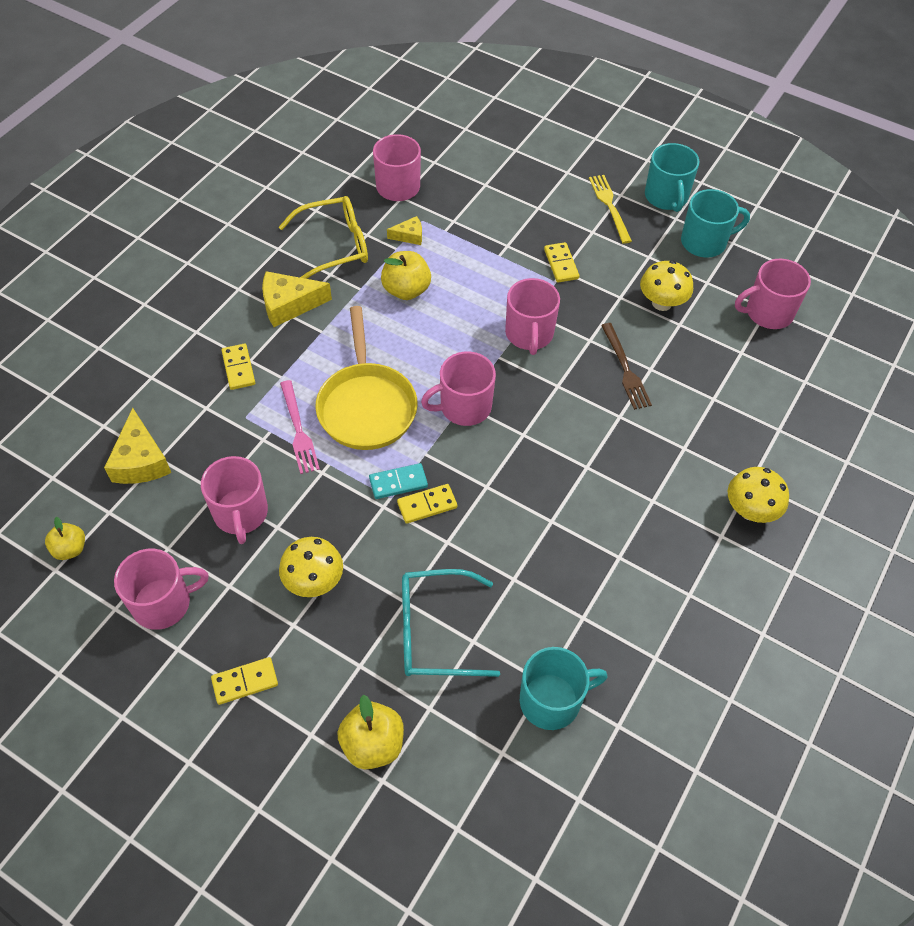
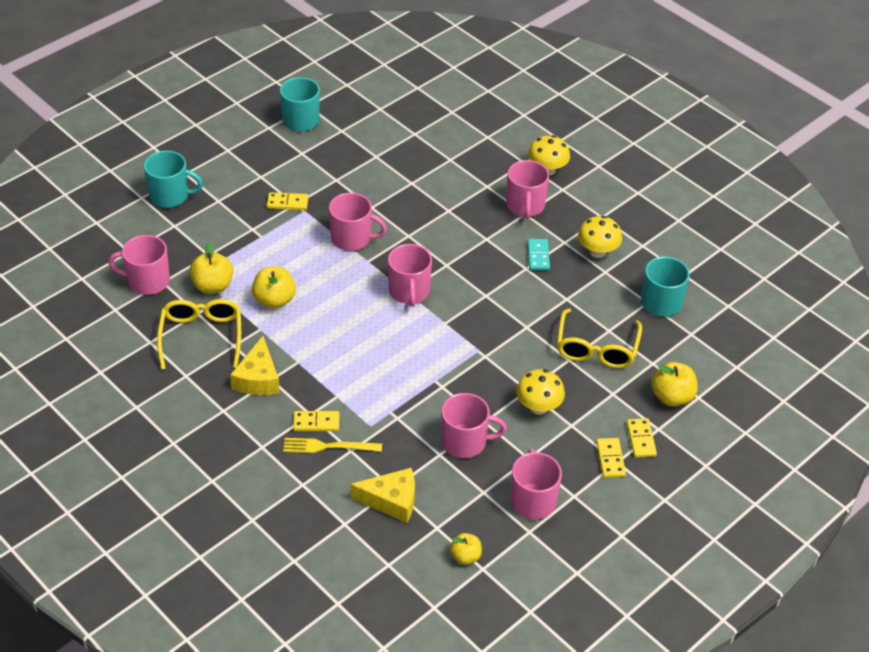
camera: 75 degrees left, 10 degrees down
(298, 430) = (396, 394): pink fork -> none
(366, 406) = (387, 348): yellow pan -> none
(398, 483) = (467, 343): turquoise domino -> turquoise domino (538, 256)
(409, 236) = (213, 286): yellow cheese -> yellow apple
(427, 505) = (491, 331): yellow domino -> yellow domino (641, 439)
(435, 631) = (596, 348): turquoise glasses -> yellow glasses
(609, 206) = (237, 159): yellow fork -> yellow fork (328, 446)
(625, 369) = (407, 196): brown fork -> none
(661, 303) = (351, 159): yellow mushroom -> yellow mushroom (597, 252)
(666, 197) = (243, 126): turquoise mug -> turquoise mug (170, 196)
(767, 313) = (384, 109): pink mug -> pink mug (525, 206)

